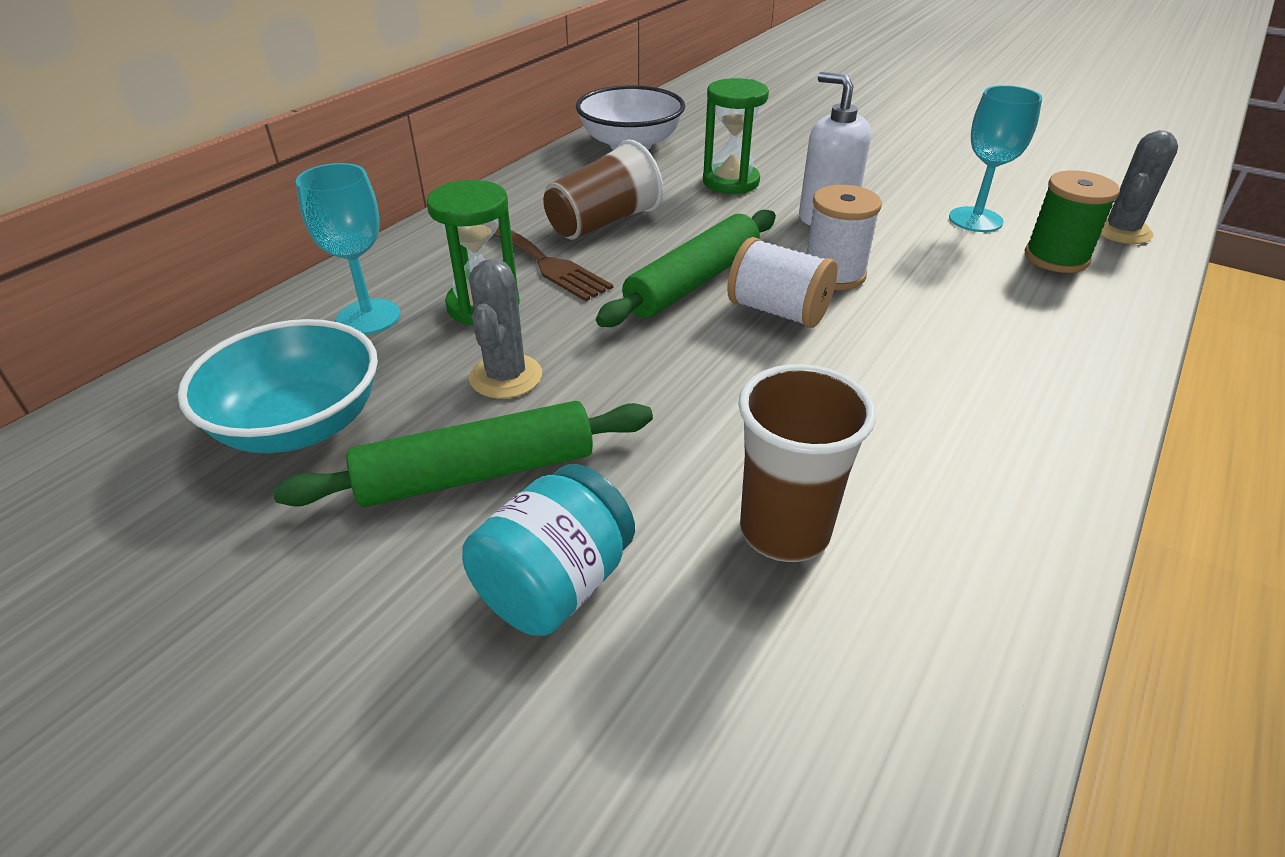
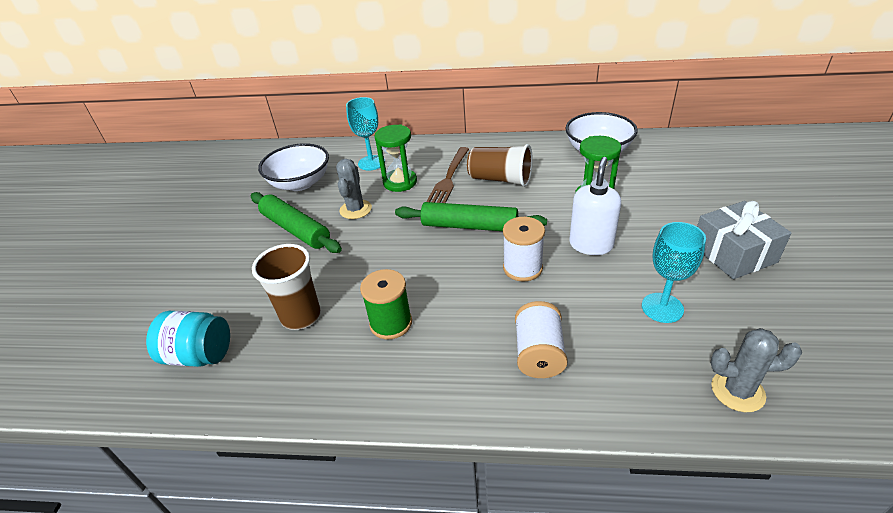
camera: 65 degrees right, 0 degrees up
(300, 425) = (300, 183): turquoise bowl -> white bowl
(506, 376) = (355, 209): grey cactus -> grey cactus turned 60 degrees counterclockwise
(555, 585) = (248, 270): turquoise jar -> turquoise jar (199, 355)
(778, 311) = (466, 261): white spool -> white spool (539, 354)
(912, 156) = (733, 253): none -> grey gift
(1056, 258) = (646, 360): green spool -> green spool (391, 323)

